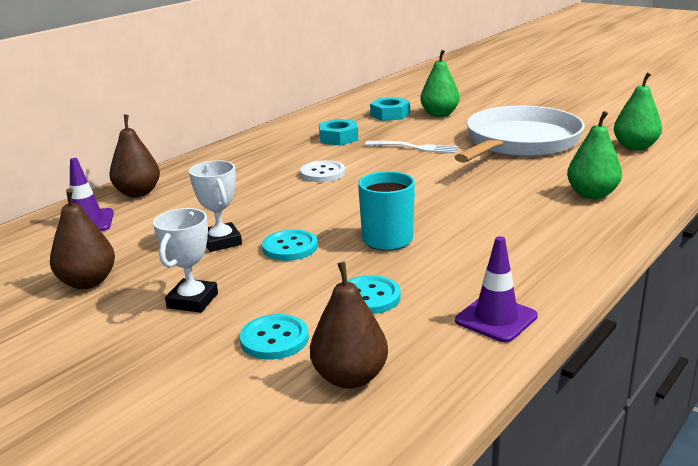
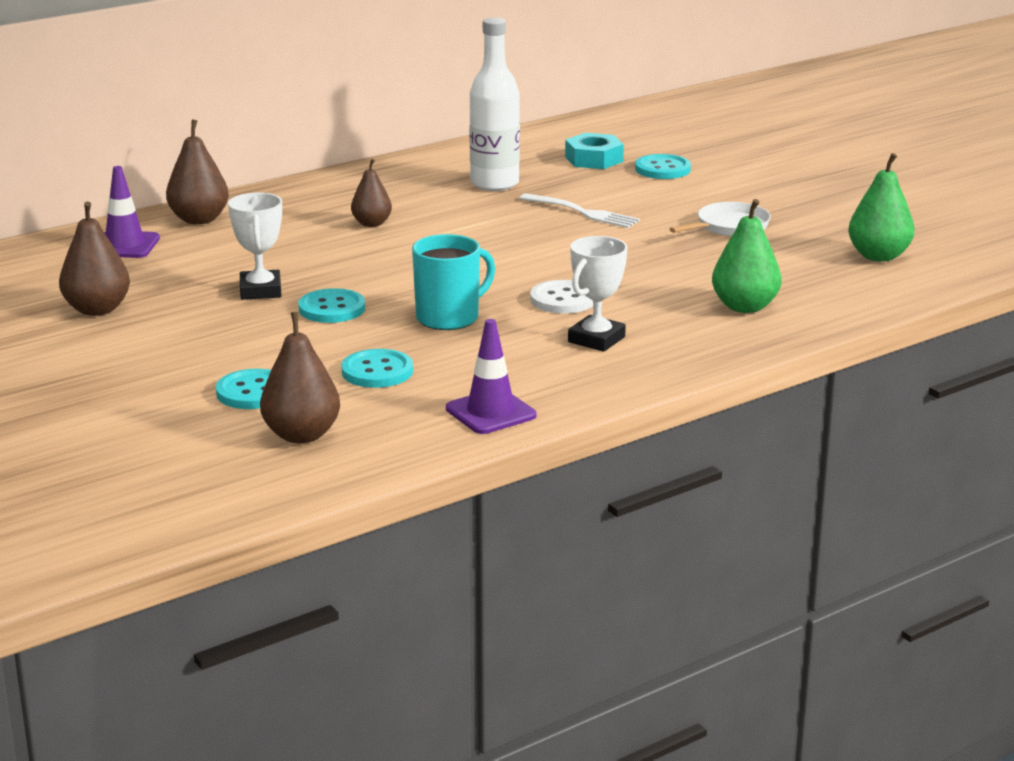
camera: 15 degrees right, 0 degrees up
(193, 301) = (194, 345): white trophy -> white trophy (596, 339)
(273, 177) = (371, 223): none -> brown pear
(322, 173) = (436, 228): white button -> white button (563, 300)
(338, 138) = (494, 184): turquoise nut -> white bottle
(439, 114) = (662, 169): green pear -> turquoise button
(520, 143) = (729, 226): white pan -> white pan, size x0.44

